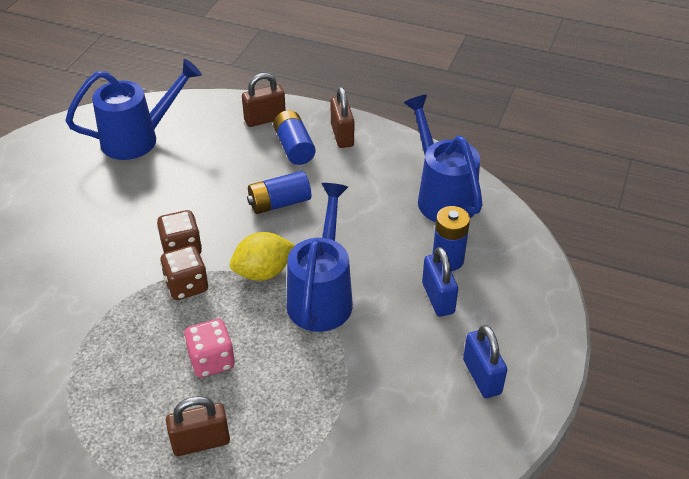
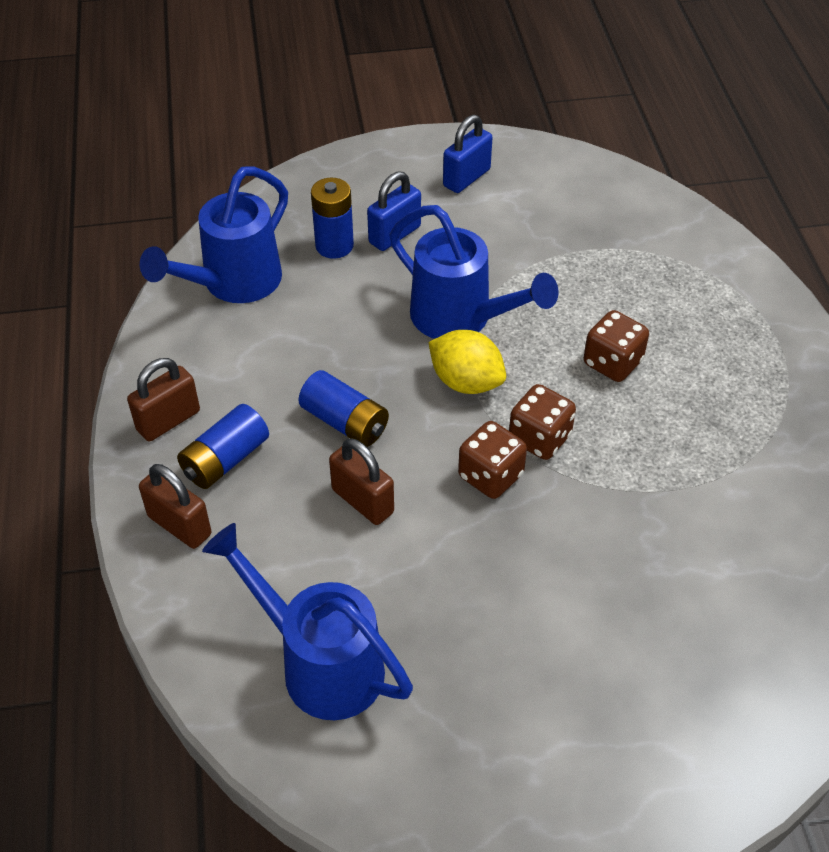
camera: 120 degrees left, 5 degrees up
(201, 442) = (699, 324): brown padlock -> brown padlock (362, 501)
(212, 361) = (612, 363): pink dice -> brown dice
(322, 296) = (461, 319): blue watering can -> blue watering can turned 120 degrees counterclockwise

